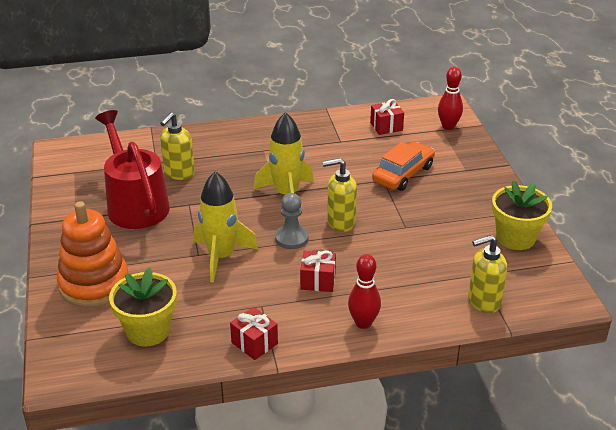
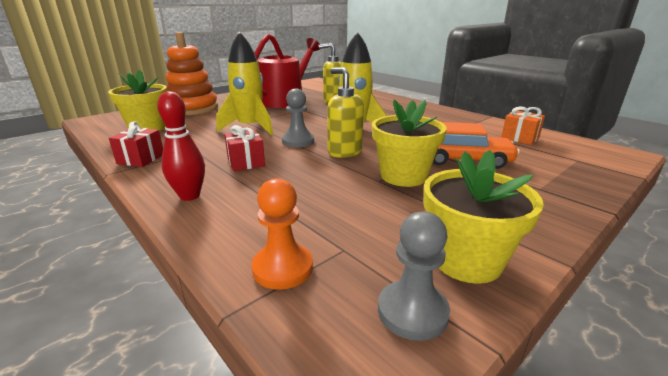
camera: 60 degrees right, 10 degrees down
(386, 126) = (520, 138): red gift -> orange gift
(407, 213) = (403, 176): none -> yellow flower pot
(448, 126) = (591, 161): red bowling pin -> none
(483, 301) = (282, 268): yellow soap dispenser -> orange pawn
(540, 272) = (412, 311): none -> grey pawn

